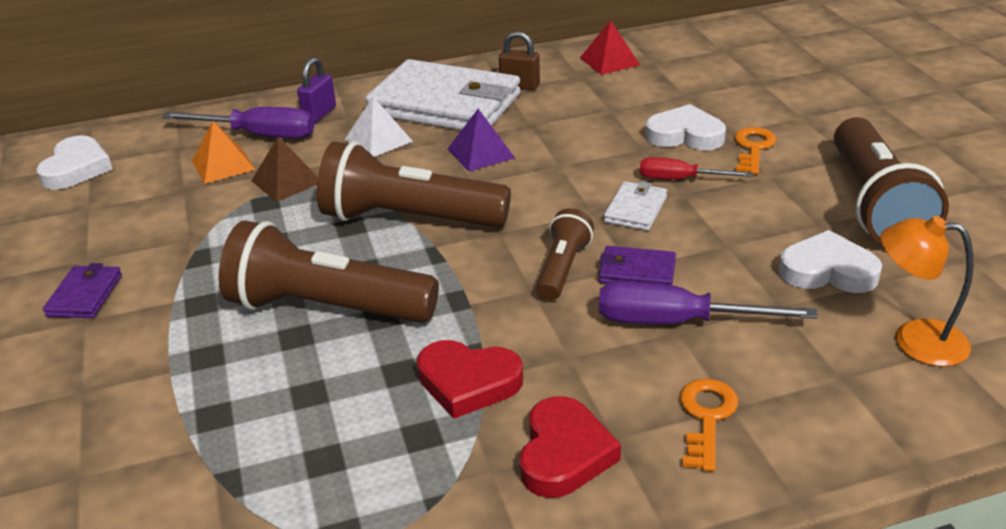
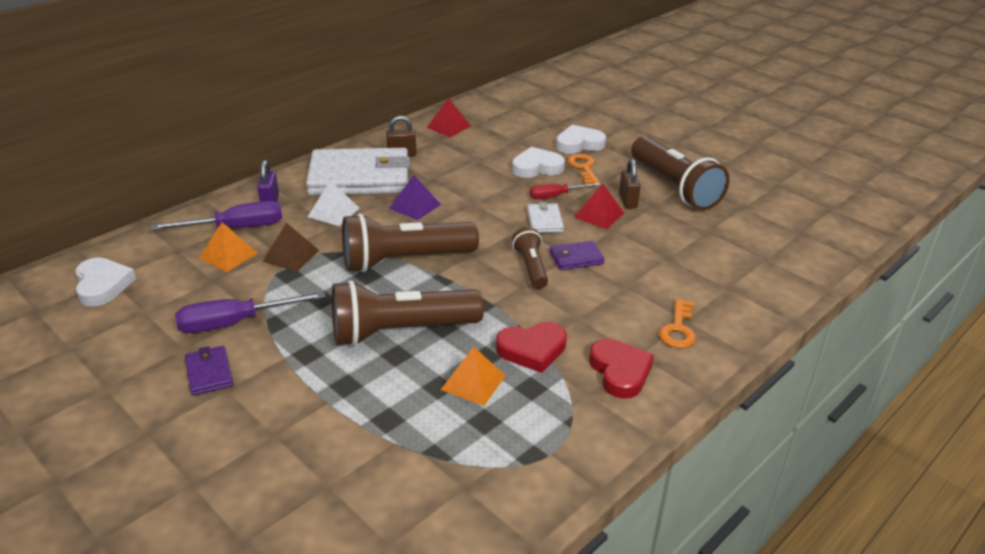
camera: 30 degrees left, 0 degrees up
(355, 402) = (473, 382): none -> orange pyramid
(677, 322) = (621, 281): purple screwdriver -> purple screwdriver (235, 323)
(706, 418) = (678, 329): orange key -> orange key turned 150 degrees counterclockwise
(722, 219) = (599, 215): none -> red pyramid
(782, 209) = (628, 201): none -> brown padlock
(827, 271) = (678, 231): white heart -> white heart (579, 144)
(914, 340) = (748, 258): orange lamp -> none

